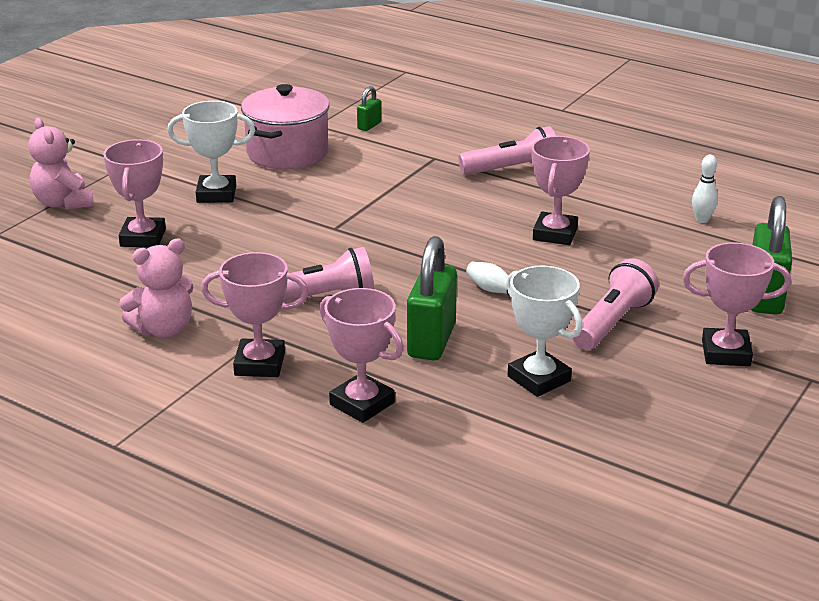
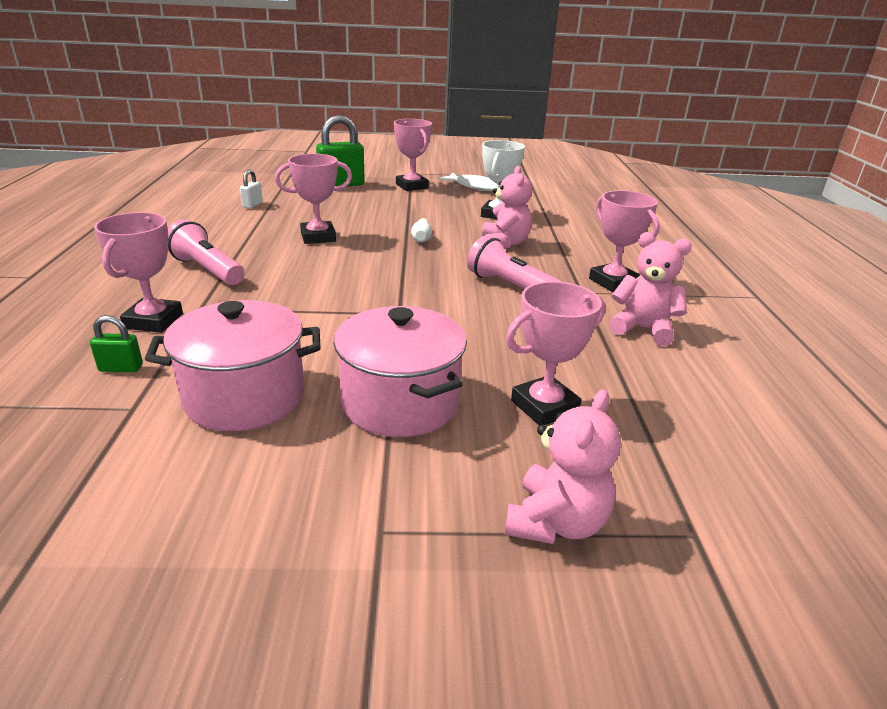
camera: 125 degrees left, 0 degrees up
(216, 194) = (400, 402): white trophy -> pink pot
(362, 404) = (592, 246): pink trophy -> pink trophy (153, 321)
(431, 341) = (504, 243): green padlock -> pink teddy bear
(613, 322) = (415, 208): pink flashlight -> none
(687, 414) = (476, 187): none -> white fish
(702, 220) = (252, 205): white bowling pin -> white padlock

